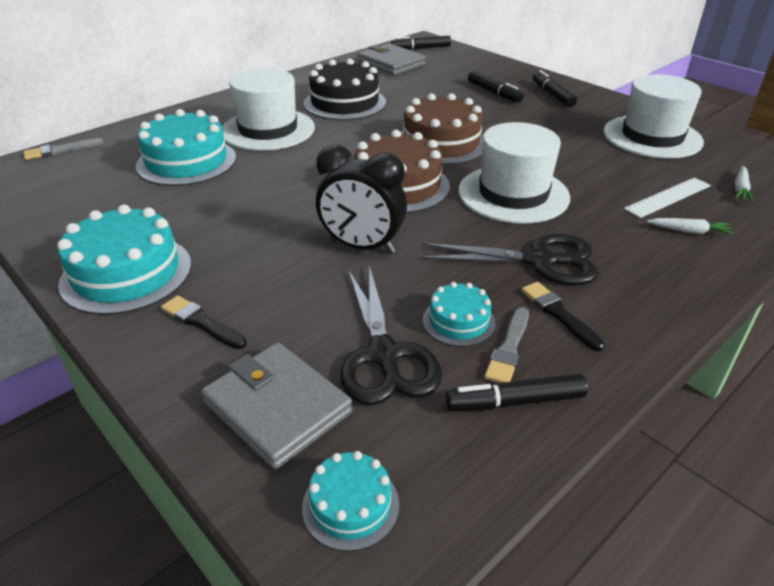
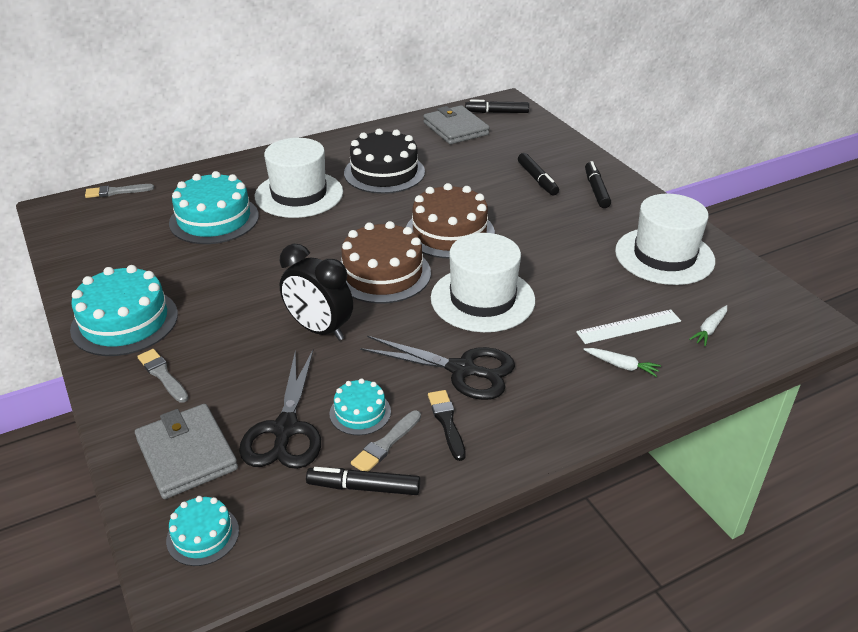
camera: 15 degrees right, 0 degrees up
(201, 322) = (162, 375): black brush -> grey brush

